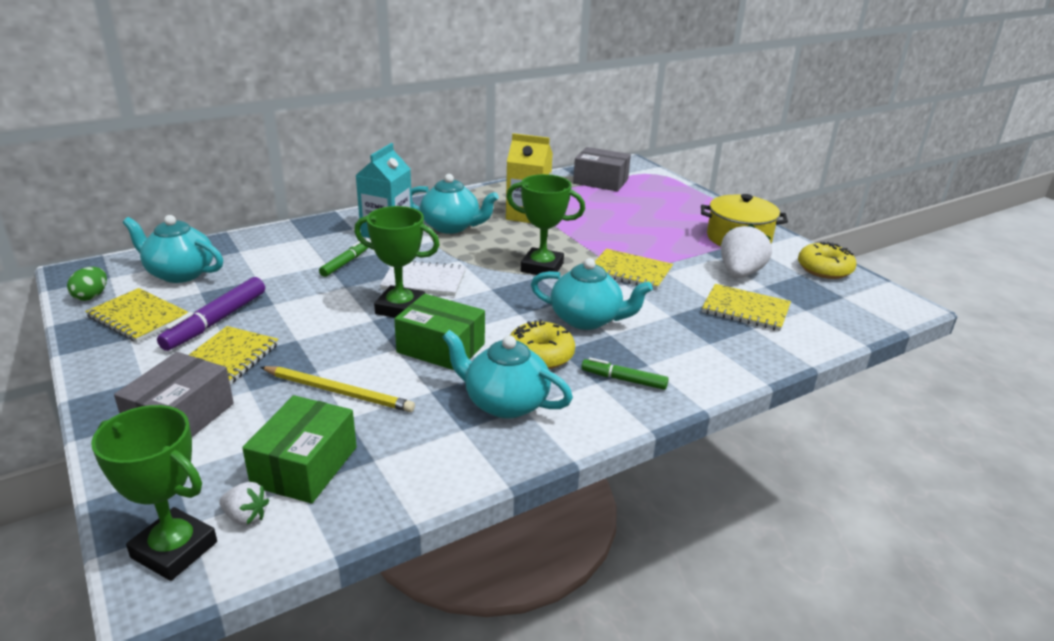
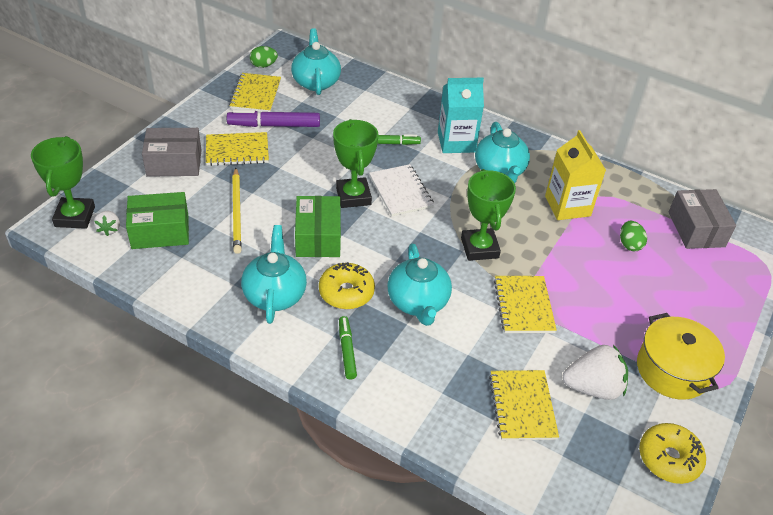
camera: 60 degrees right, 15 degrees up
(595, 208) = (629, 244): none -> green egg

